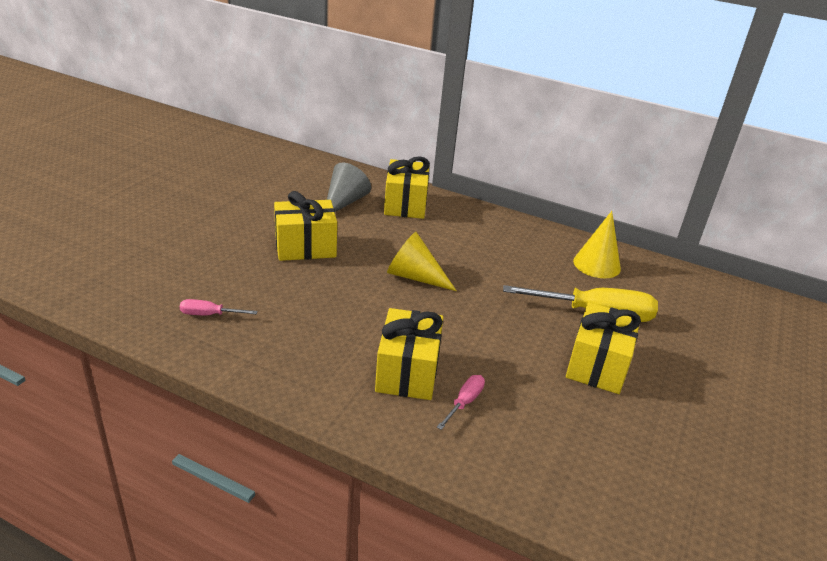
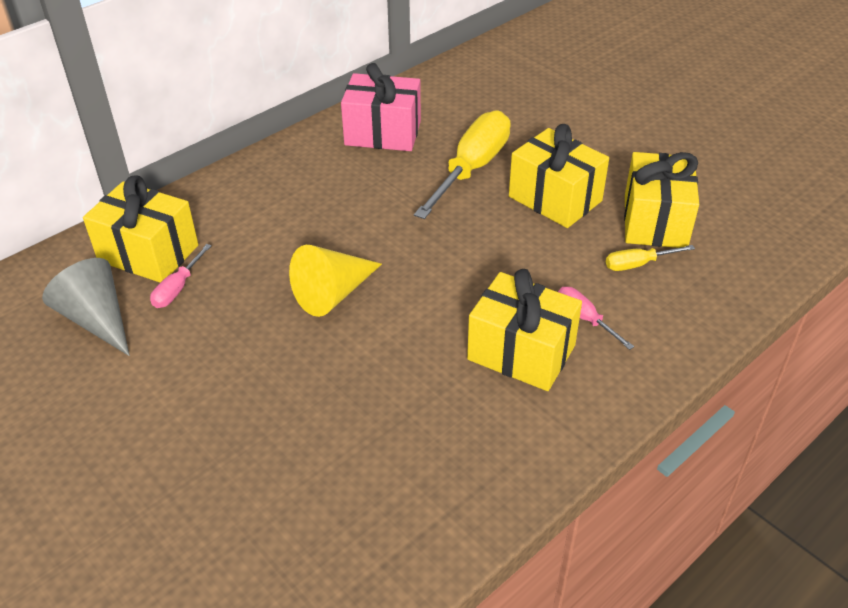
camera: 65 degrees left, 10 degrees up
(209, 315) = (323, 545): pink screwdriver -> pink screwdriver (178, 288)
(305, 247) = (199, 393): yellow gift -> yellow gift (655, 221)
(552, 428) = (638, 264): none -> yellow screwdriver
(596, 264) = (383, 133): yellow cone -> pink gift

